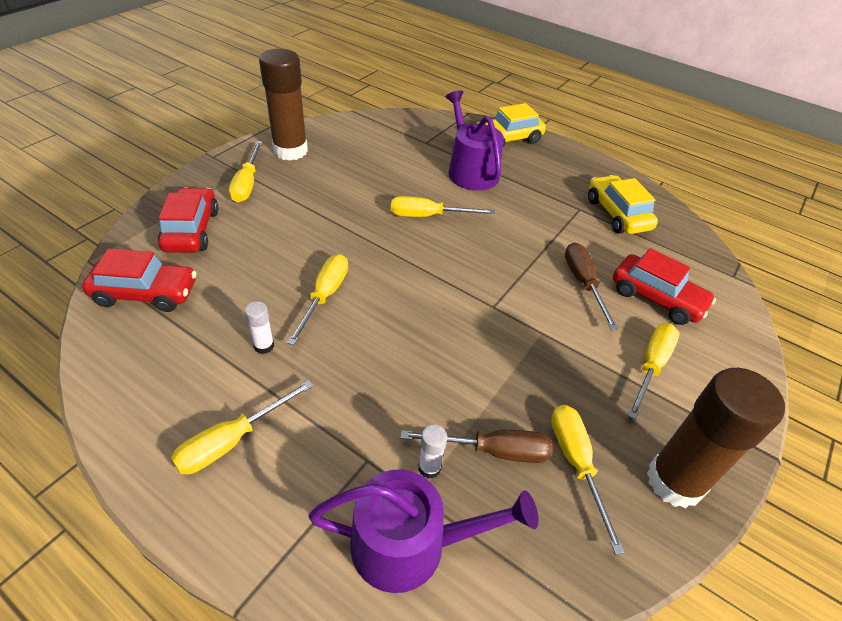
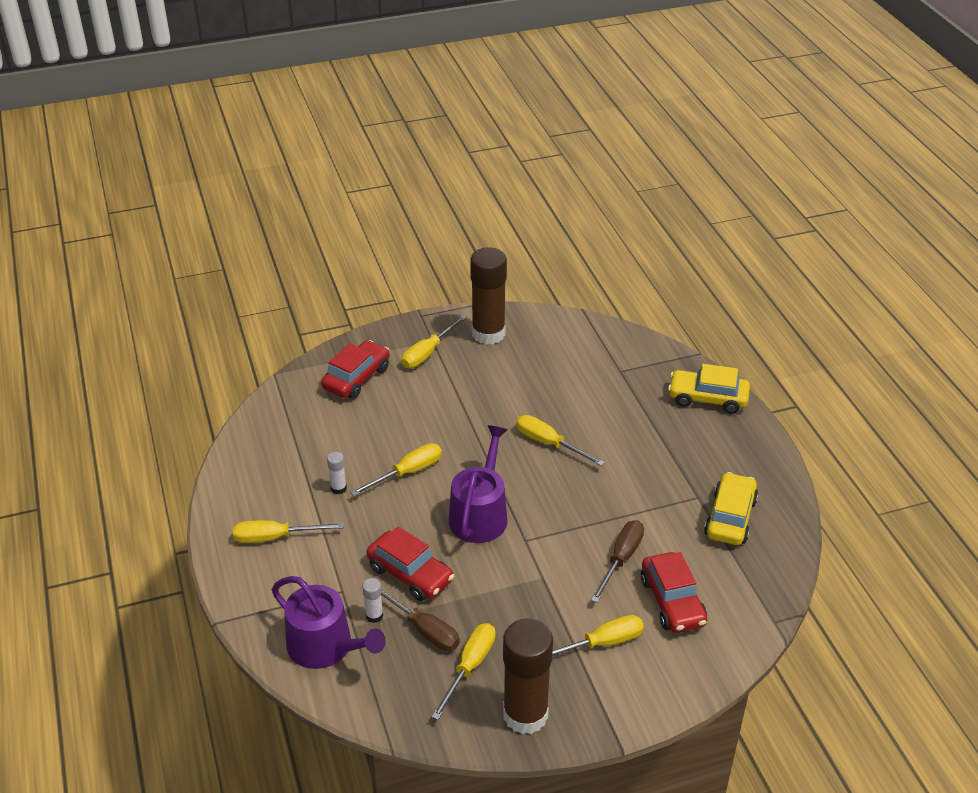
camera: 40 degrees right, 5 degrees down
(146, 293) = (293, 415): red car -> red car (410, 574)
(470, 171) = (632, 417): purple watering can -> purple watering can (480, 514)

